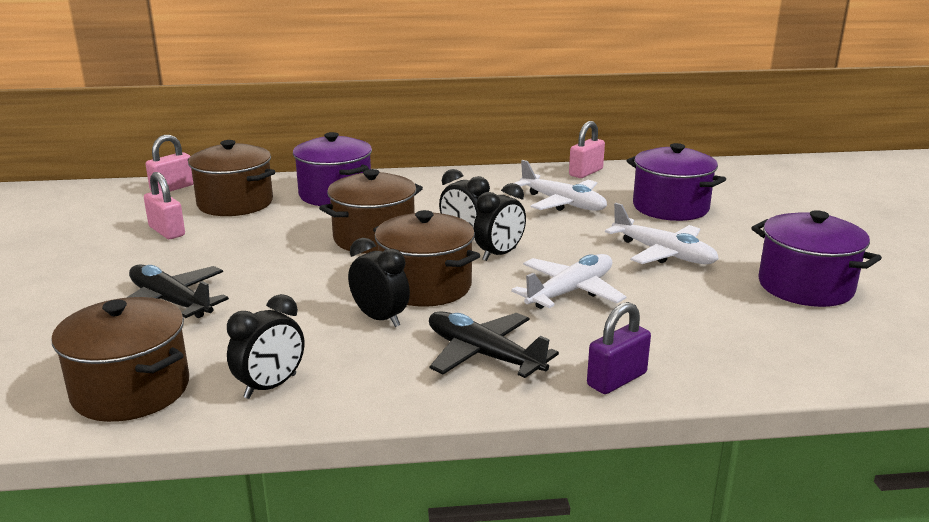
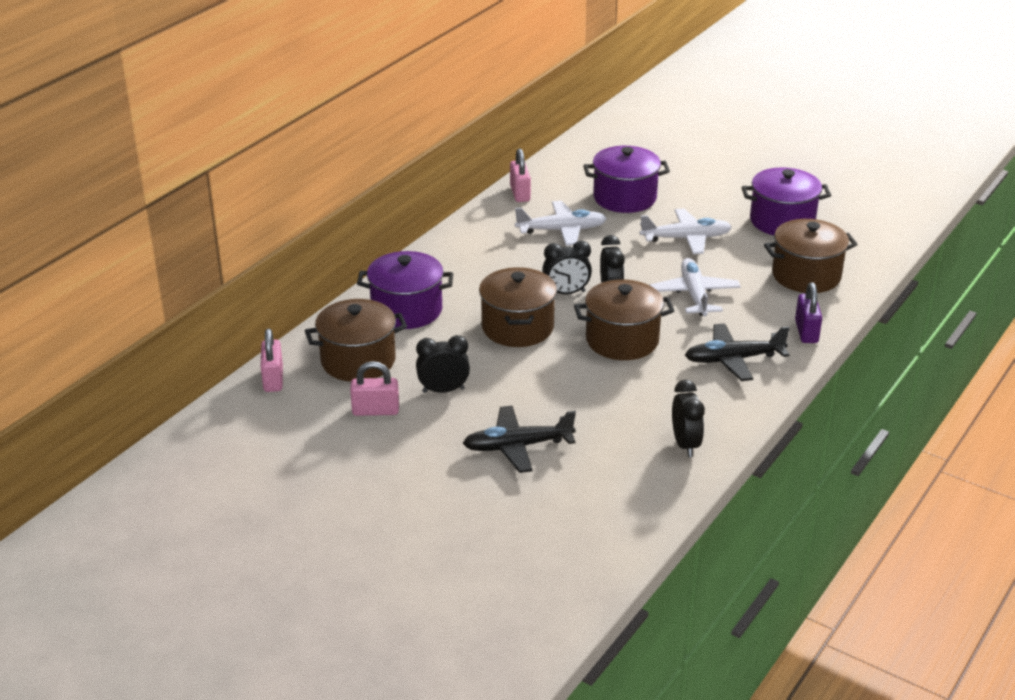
camera: 50 degrees left, 10 degrees up
(131, 390) = (631, 496): brown pot -> brown pot (806, 275)
(380, 318) = (646, 375): black clock -> black clock (443, 390)

